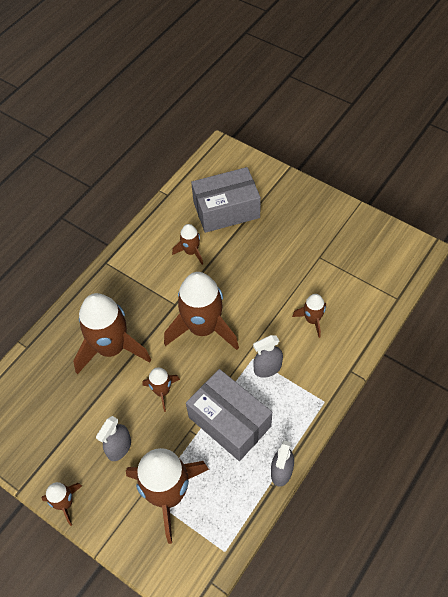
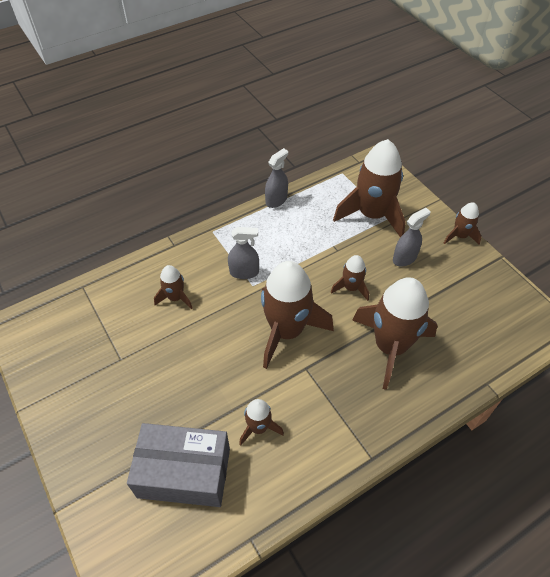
camera: 160 degrees left, 5 degrees down
(229, 421) = (300, 244): grey box -> none

